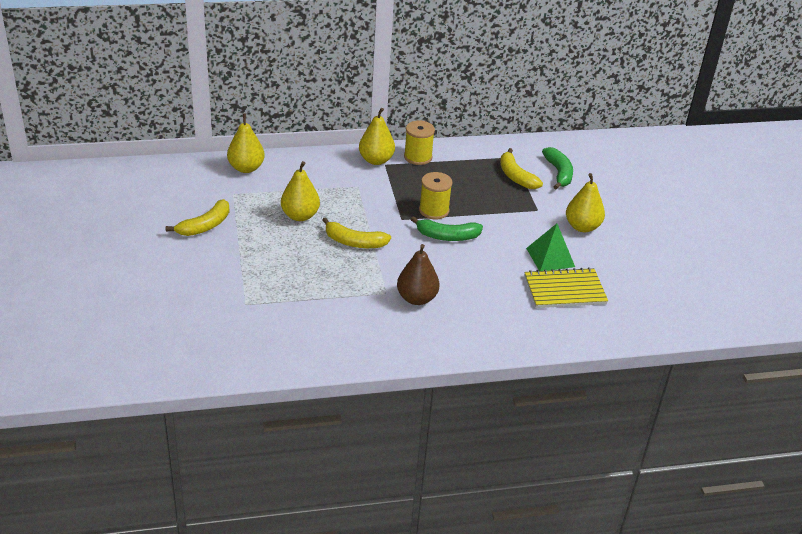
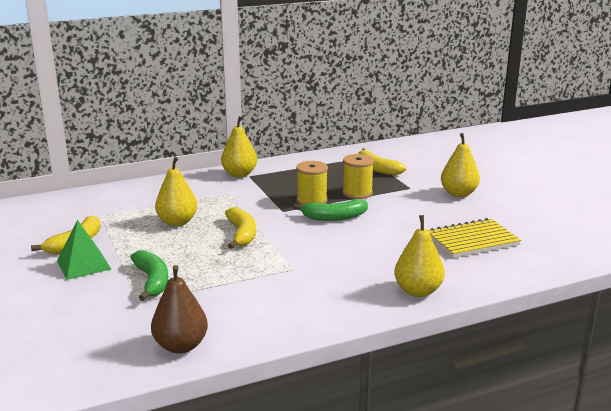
camera: 10 degrees left, 15 degrees down
(246, 168) = (110, 195): yellow pear -> yellow pear (418, 291)
(354, 242) = (241, 234): yellow banana -> yellow banana turned 105 degrees counterclockwise
(416, 298) = (327, 269): brown pear -> brown pear (181, 346)
(418, 157) = (279, 167): yellow spool -> yellow spool (357, 193)
(550, 257) = (443, 218): green pyramid -> green pyramid (83, 265)
(558, 173) = (414, 162): green banana -> green banana (152, 281)

